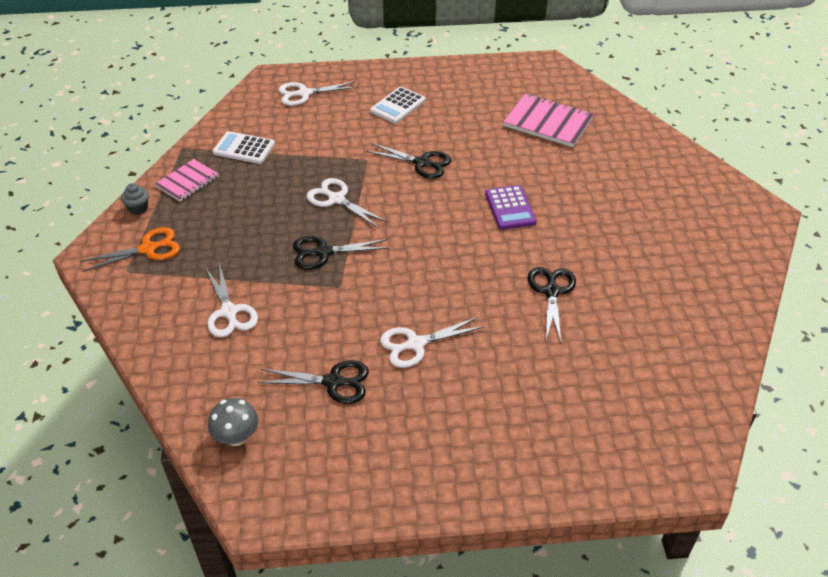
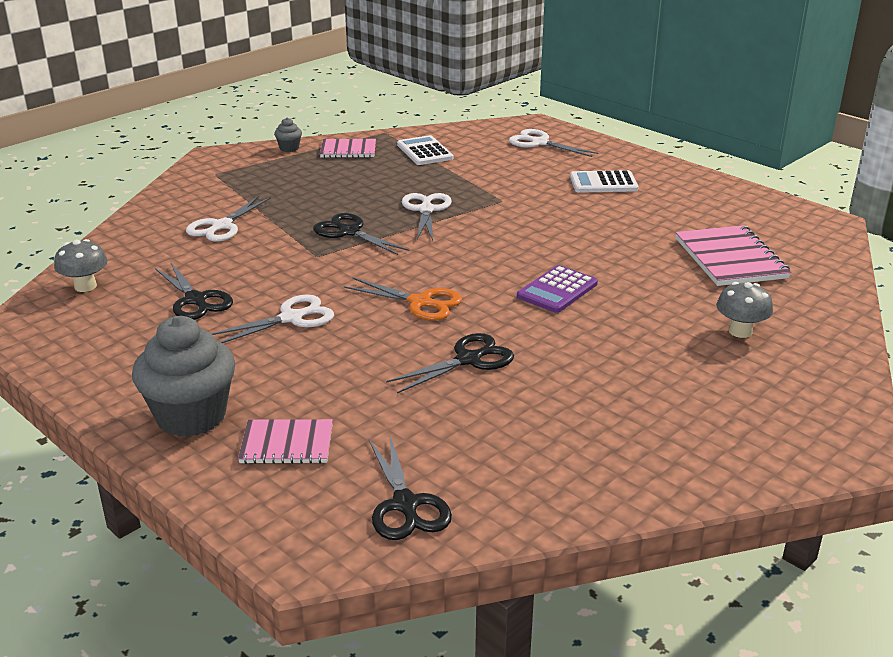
camera: 50 degrees right, 15 degrees down
(148, 249) = (250, 170): orange scissors -> orange scissors (420, 303)
(415, 344) = (292, 318): white scissors -> white scissors turned 120 degrees clockwise
(422, 163) = (543, 225): black scissors -> black scissors (405, 505)
(494, 458) = (191, 416): none -> grey cupcake
(570, 425) = (287, 444): none -> pink notebook
(626, 171) = (740, 331): none -> grey mushroom

